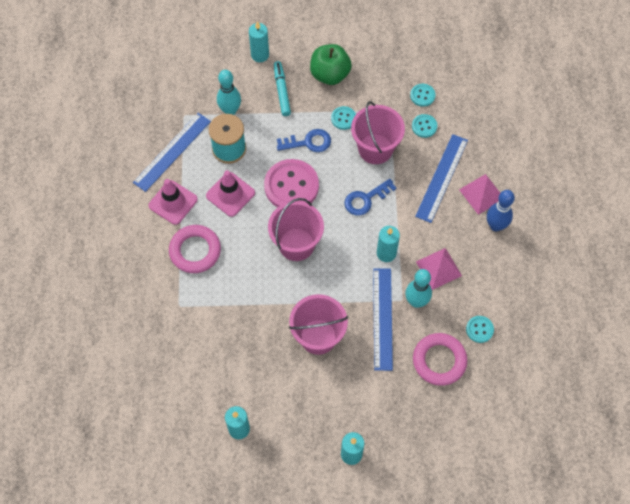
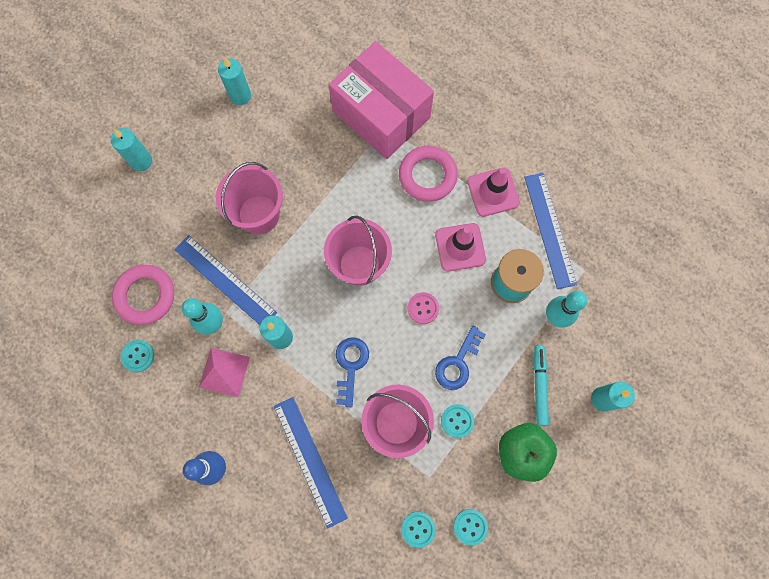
camera: 130 degrees right, 10 degrees up
(172, 317) = (381, 114): none -> pink box
(282, 91) = (539, 385): turquoise marker -> turquoise marker turned 120 degrees counterclockwise
(291, 186) = (423, 308): pink button -> pink button, size x0.48
(424, 126) = (380, 496): turquoise button -> turquoise button (470, 526)
(481, 194) = (259, 485): pink pyramid -> none

